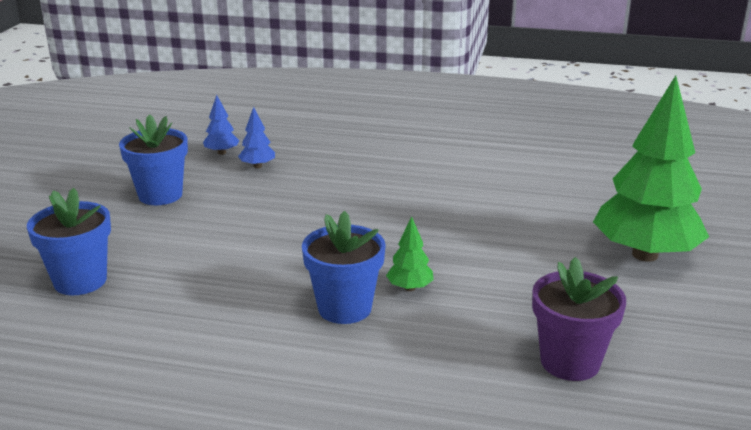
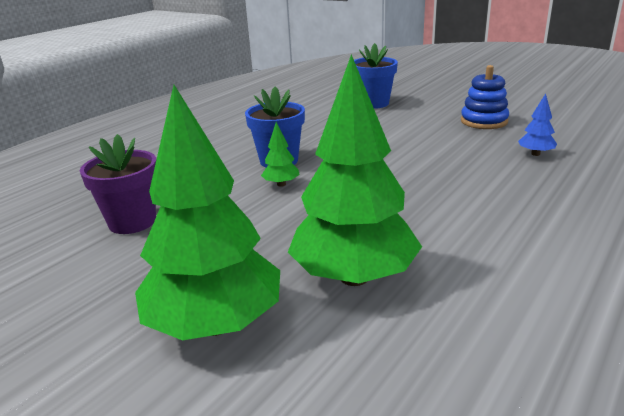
camera: 115 degrees right, 0 degrees up
(160, 195) = (484, 121): blue flower pot -> blue stacking toy
(221, 152) = (570, 143): blue tree -> none
(537, 216) = (354, 277): none -> green tree

